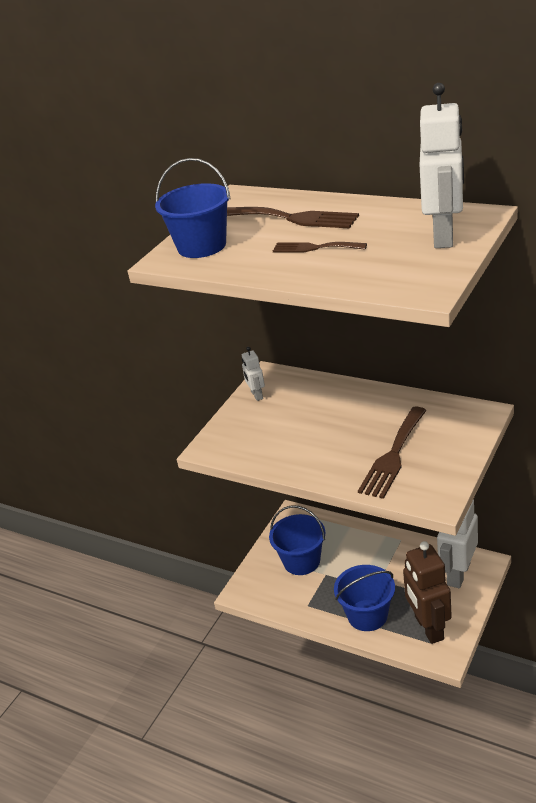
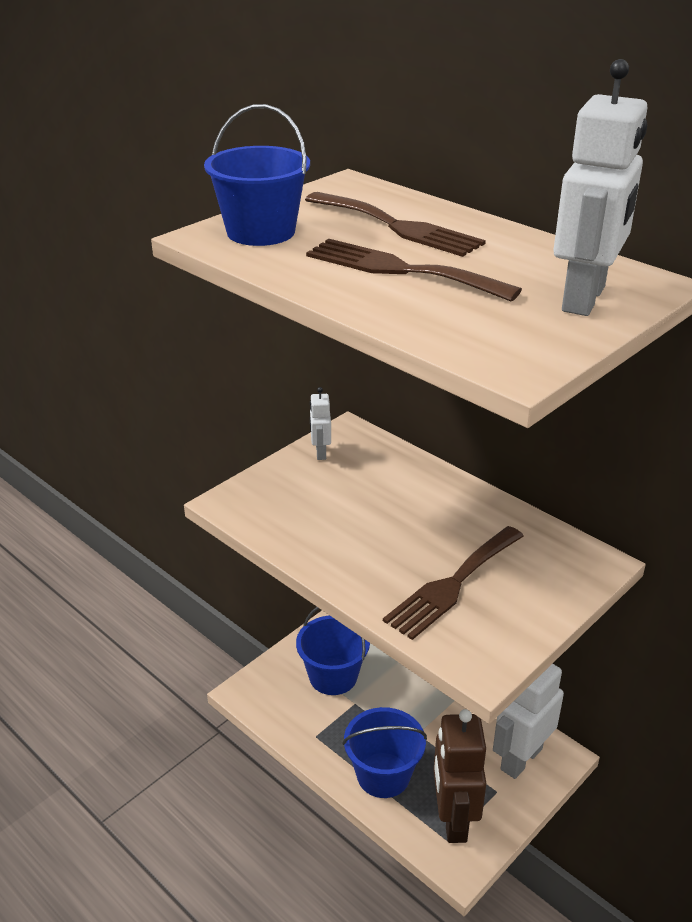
camera: 10 degrees right, 0 degrees up
(314, 248) = (400, 270): brown fork -> brown fork, size x1.66

